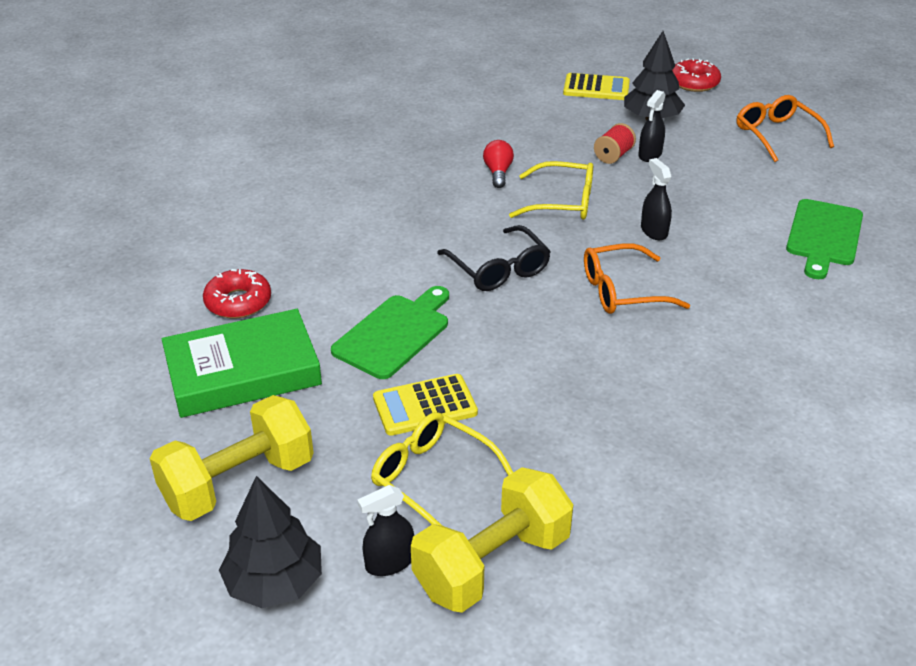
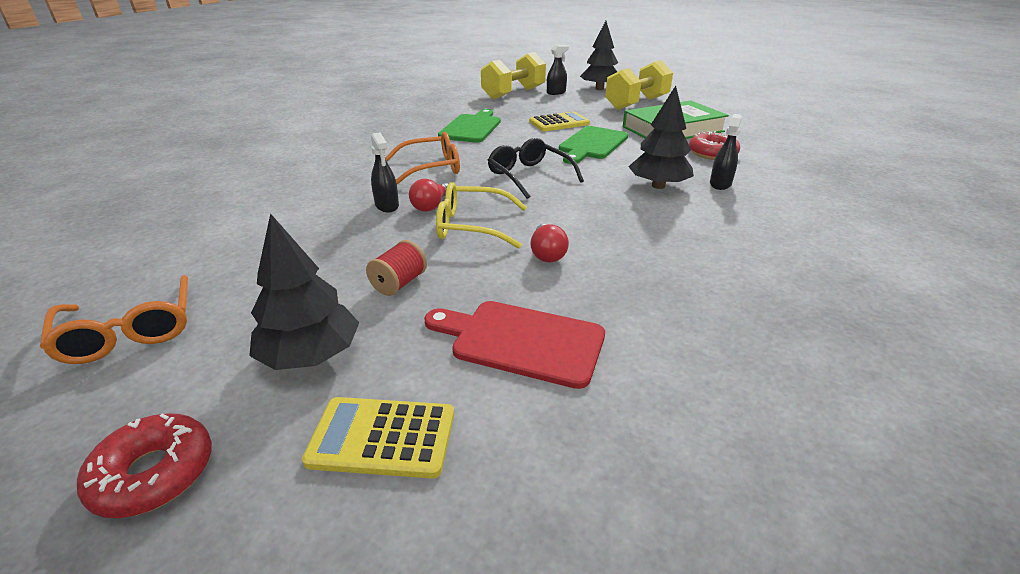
camera: 175 degrees right, 5 degrees down
(354, 245) = (658, 186): none -> black tree
(433, 478) = (545, 107): yellow glasses -> none
(525, 119) = (521, 341): none -> red cutting board
(607, 228) = (431, 206): none -> red light bulb
(650, 155) = (348, 287): black spray bottle -> black spray bottle (720, 184)
(824, 236) = (224, 208): green cutting board -> green cutting board (471, 127)

